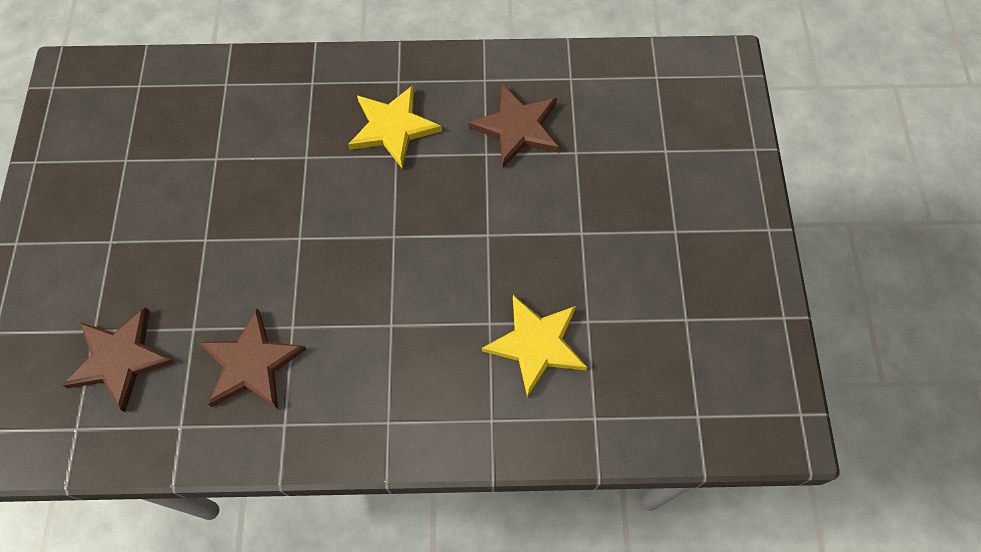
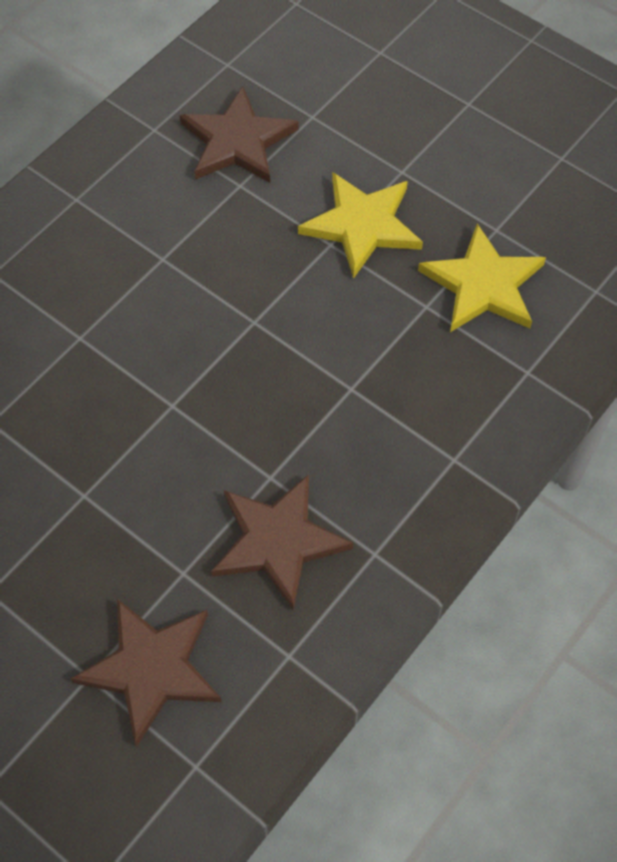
camera: 50 degrees left, 5 degrees down
(393, 127) = (127, 239): yellow star -> yellow star (362, 225)

